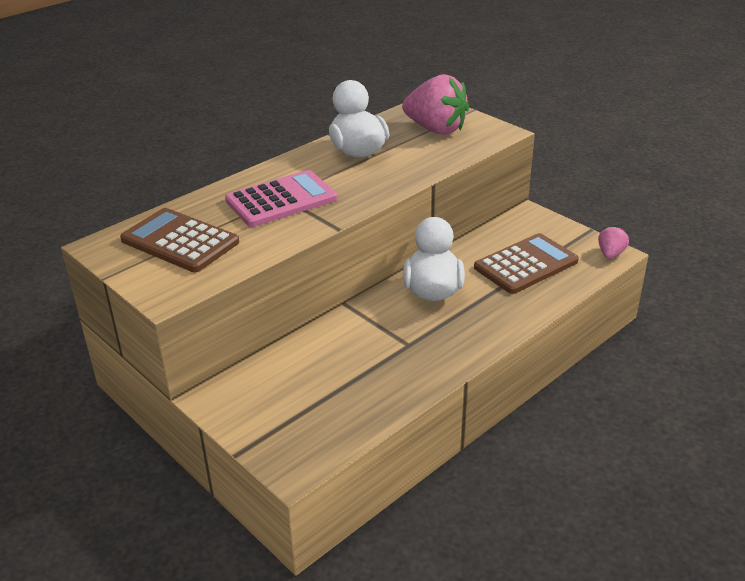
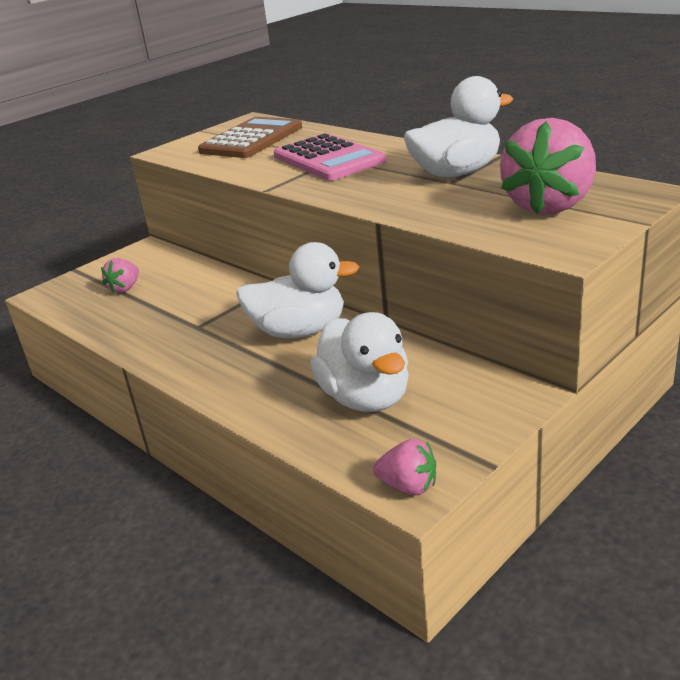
camera: 90 degrees right, 5 degrees down
(310, 401) = (125, 288): none -> pink strawberry
(526, 264) = (366, 398): brown calculator -> white duck

